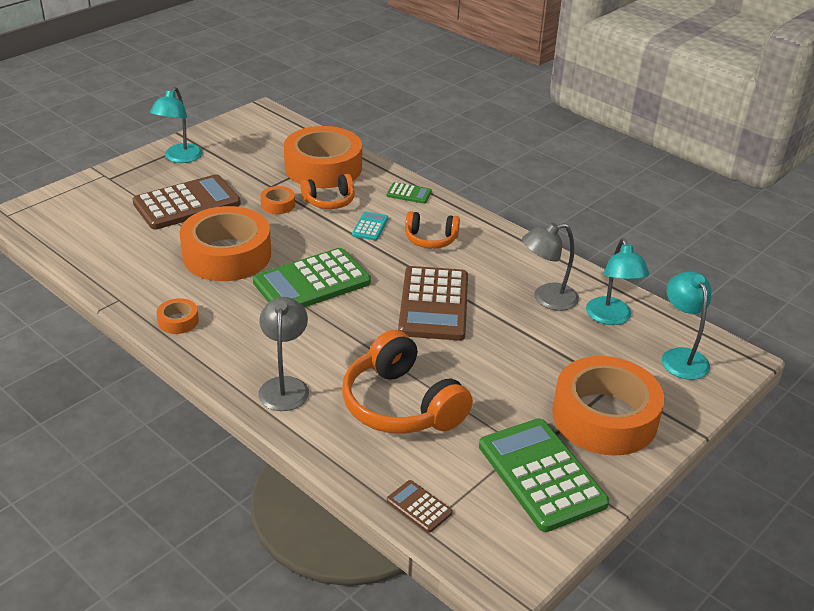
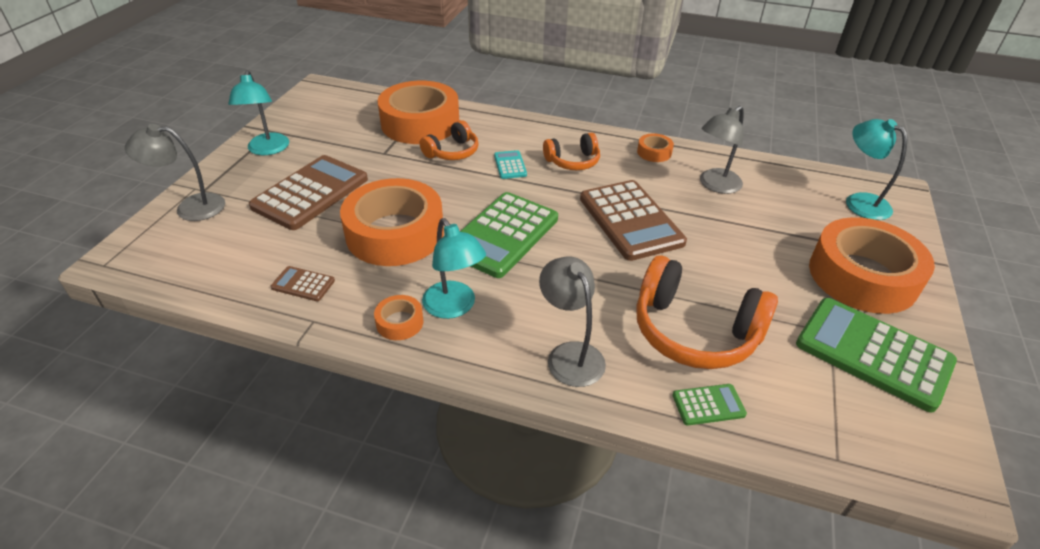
camera: 25 degrees left, 5 degrees up
(91, 189) = (190, 207): none -> grey lamp
(278, 204) = (405, 168): orange tape -> orange tape (654, 152)
(409, 194) = (517, 126): green calculator -> green calculator (708, 405)
(419, 507) = (811, 436): brown calculator -> brown calculator (303, 284)
(611, 318) = (778, 186): turquoise lamp -> turquoise lamp (454, 307)

